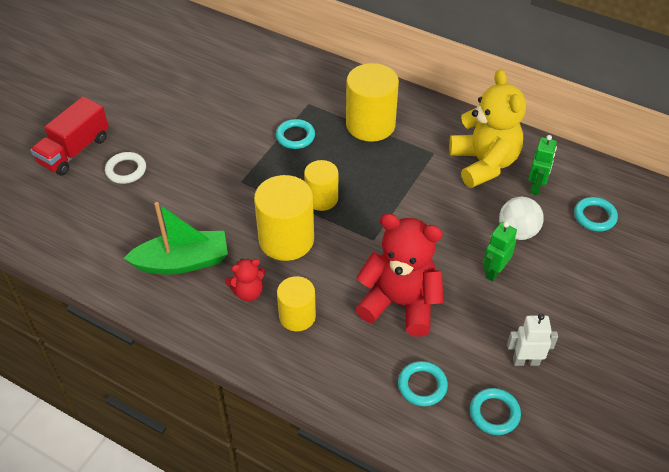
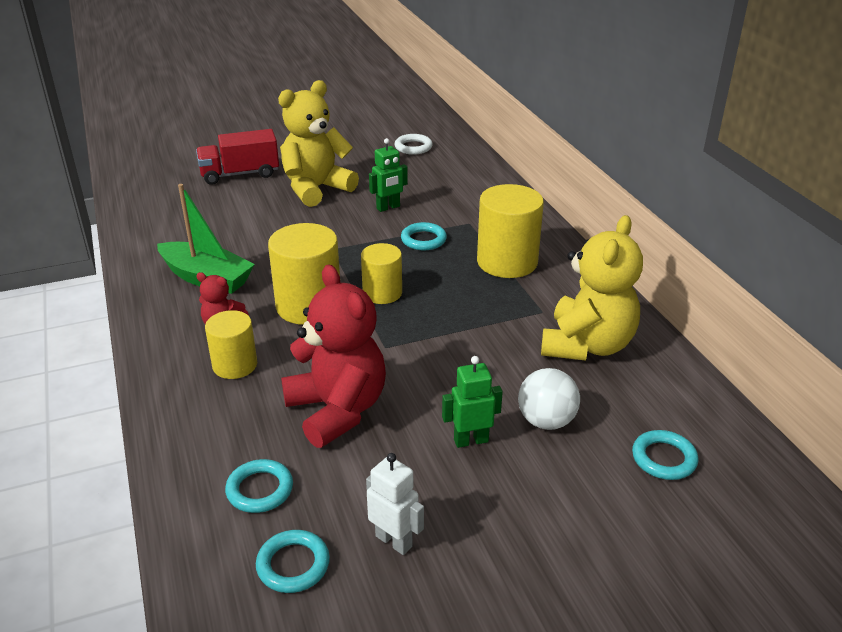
camera: 40 degrees right, 15 degrees down
(126, 170) = (257, 201): white ring -> white ring (413, 147)
(158, 132) = (316, 189): none -> yellow teddy bear
(536, 187) = (623, 394): green robot -> green robot (388, 207)

